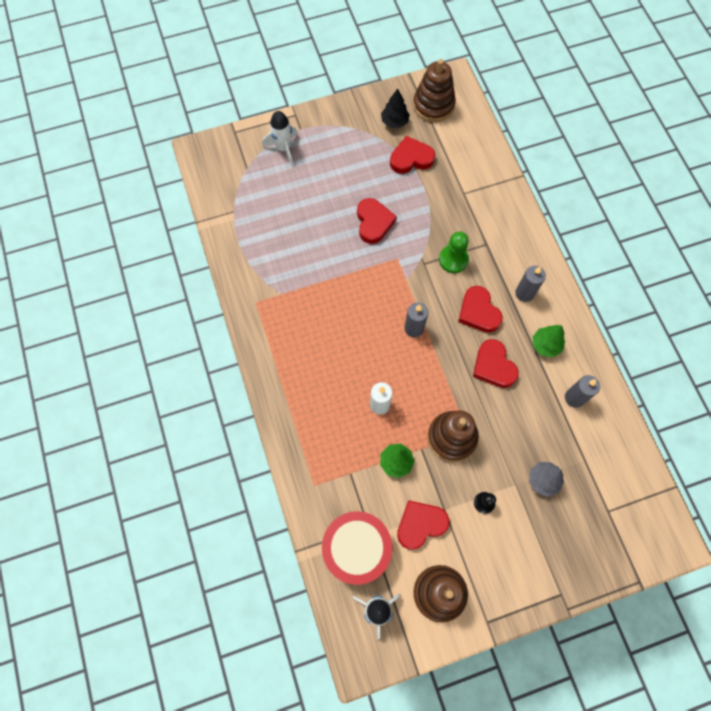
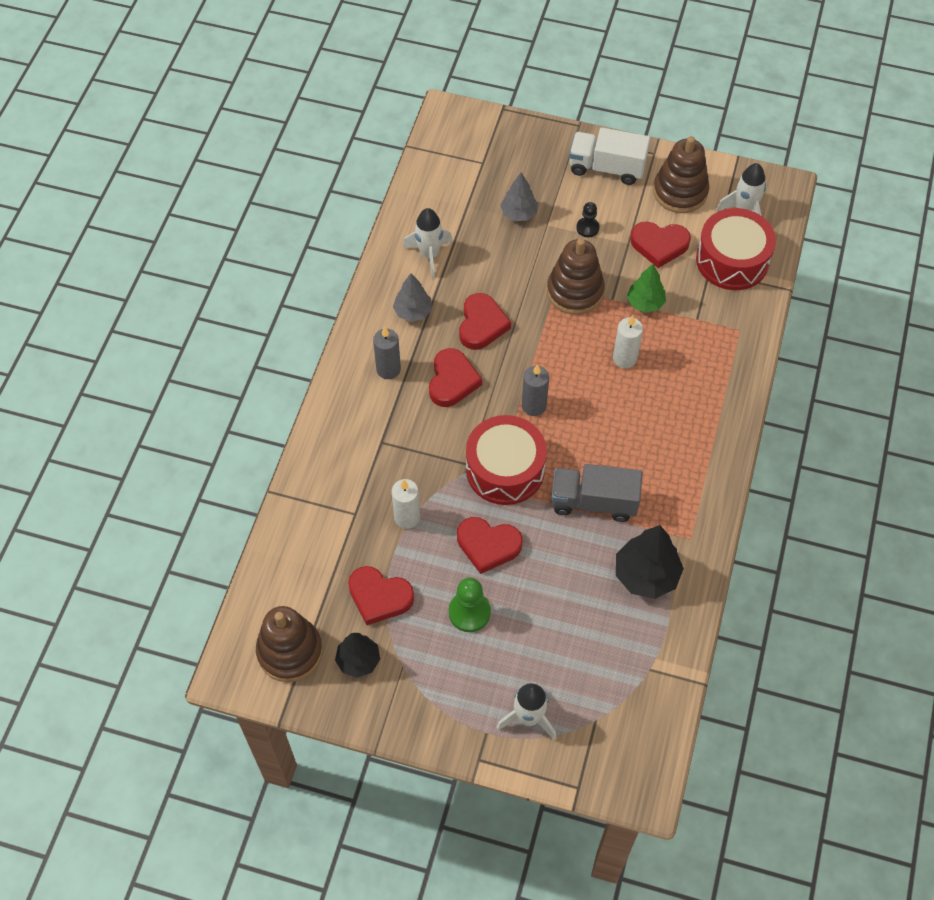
camera: 145 degrees left, 10 degrees down
(268, 262) = (646, 575): none -> black tree
(330, 288) = (594, 502): none -> grey truck
(373, 222) = (488, 545): red heart -> red heart turned 105 degrees counterclockwise
(399, 274) = (505, 469): none -> red drum
(433, 209) = (407, 517): none -> white candle
(453, 259) = (432, 448): green pawn -> green pawn (469, 612)
(513, 576) = (607, 168): none -> white truck
(545, 345) = (413, 312): green tree -> grey tree
(574, 398) = (429, 255): grey candle -> white rocket

